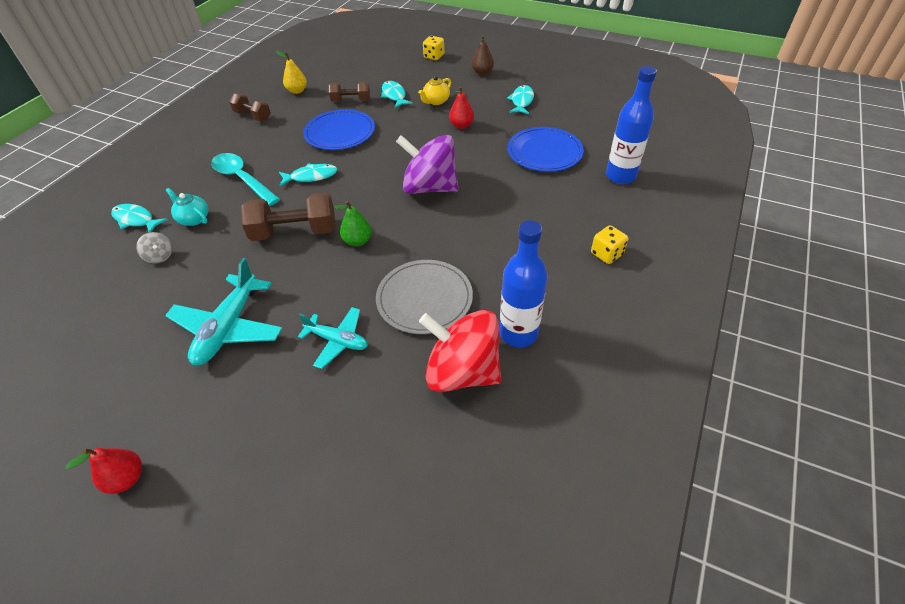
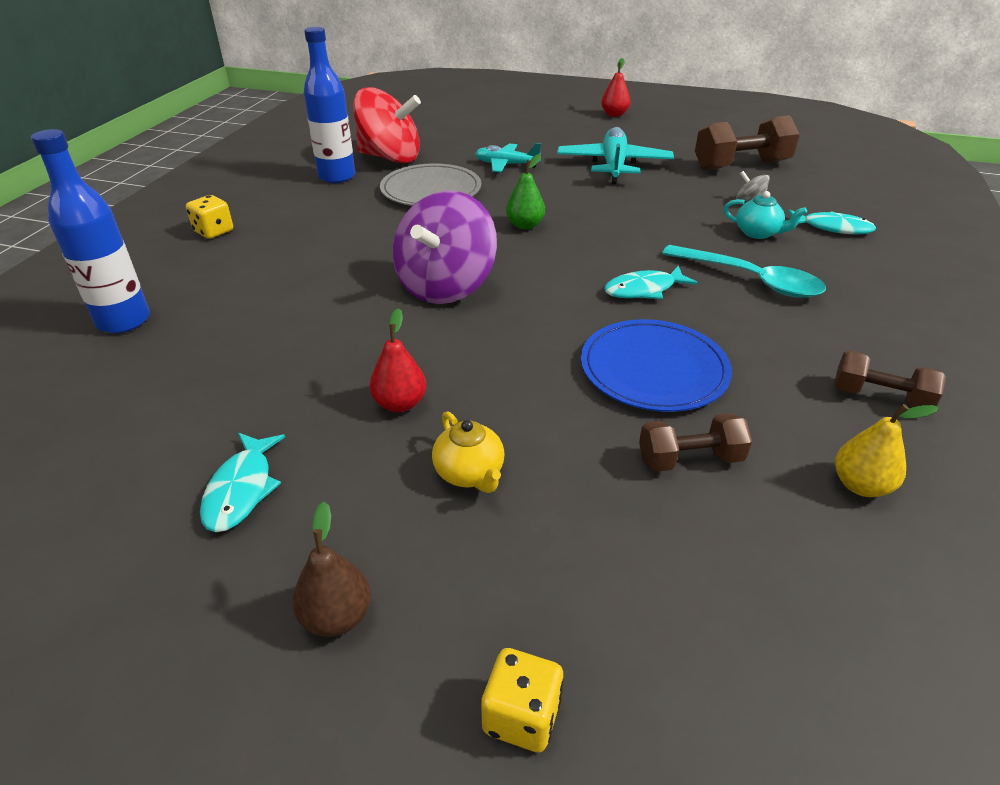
camera: 170 degrees right, 10 degrees down
(294, 232) = (611, 228): brown dumbbell -> brown dumbbell (741, 165)
(394, 95) = (586, 486): turquoise fish -> none
(430, 187) = (446, 286): purple spinning top -> purple spinning top turned 105 degrees clockwise
(436, 101) = (469, 473): yellow teapot -> yellow teapot turned 120 degrees clockwise
(544, 152) = (238, 354): blue plate -> none

